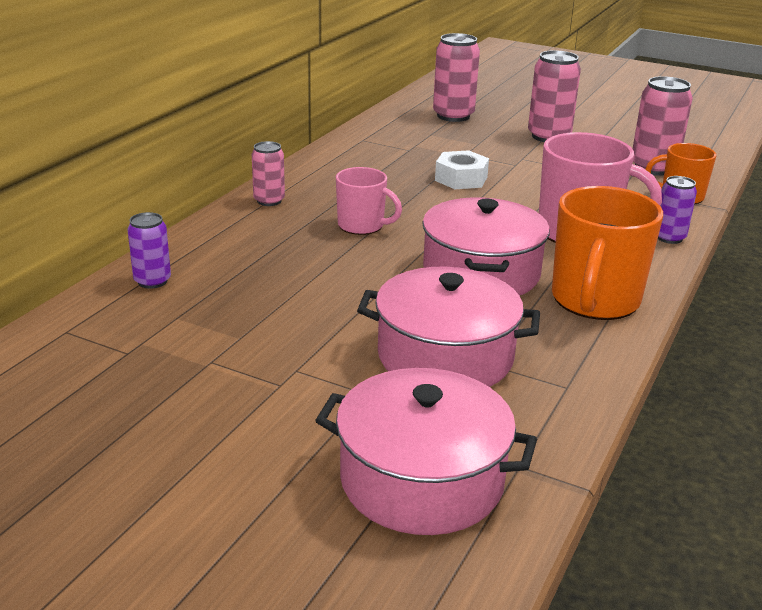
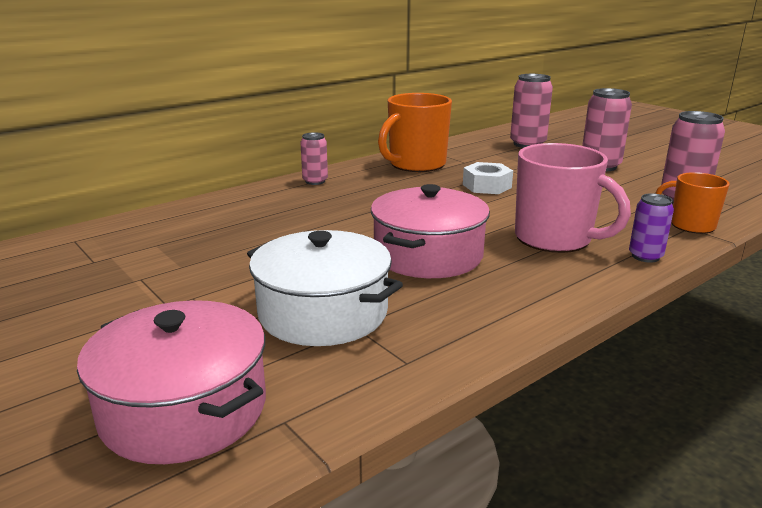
camera: 25 degrees right, 5 degrees down
(152, 281) = (170, 219): purple can -> none
(362, 226) = (366, 207): pink mug -> none
(445, 356) = (323, 313): pink pot -> white pot
(594, 301) = (512, 295): orange mug -> orange mug (416, 164)

